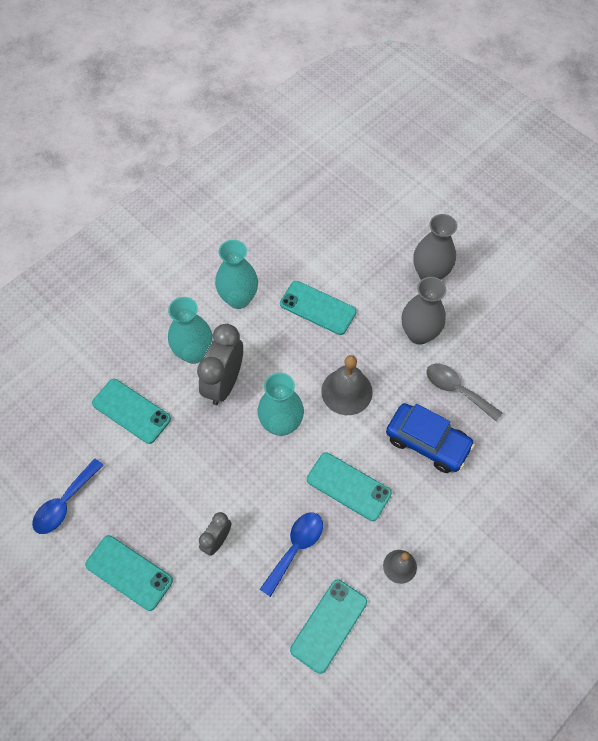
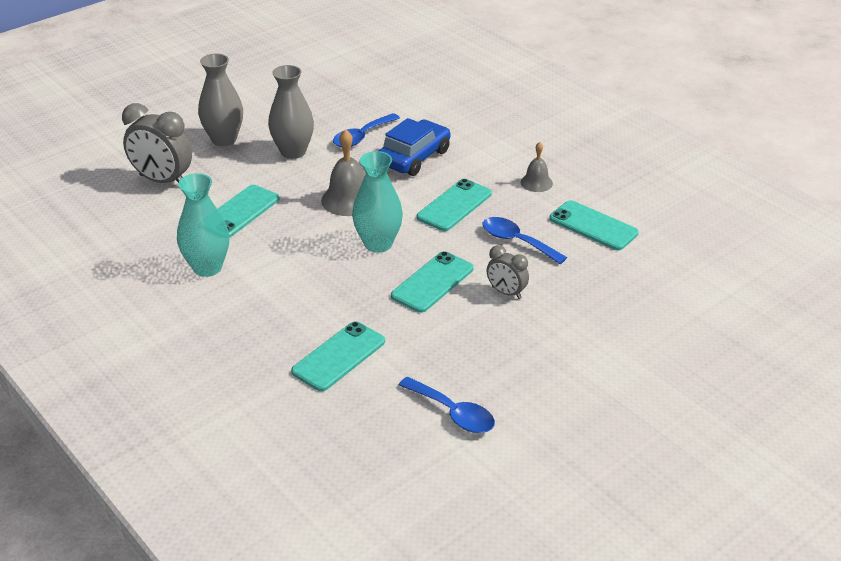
camera: 85 degrees left, 25 degrees down
(129, 572) = (540, 358): turquoise phone -> turquoise phone (432, 282)
(194, 353) = (271, 304): turquoise vase -> none
(224, 383) = (318, 282): grey clock -> grey clock (162, 181)
(456, 390) = (361, 137): grey spoon -> blue spoon

